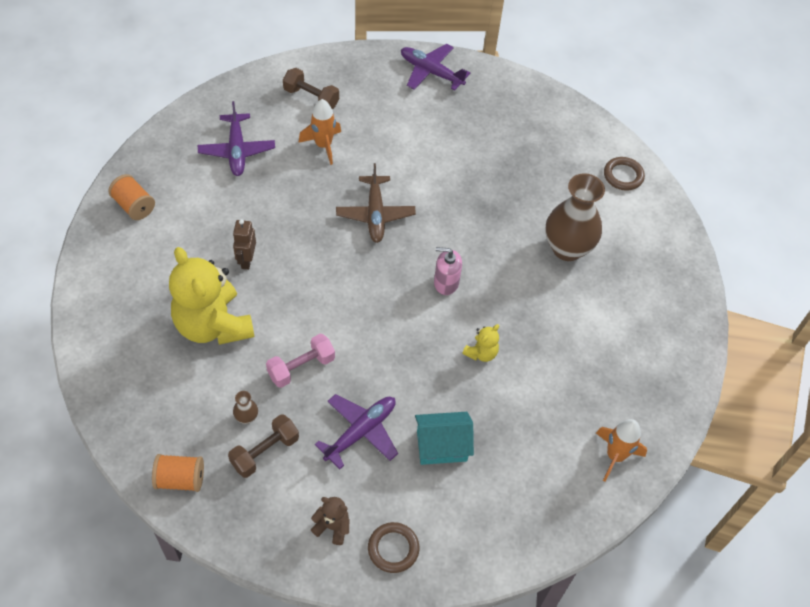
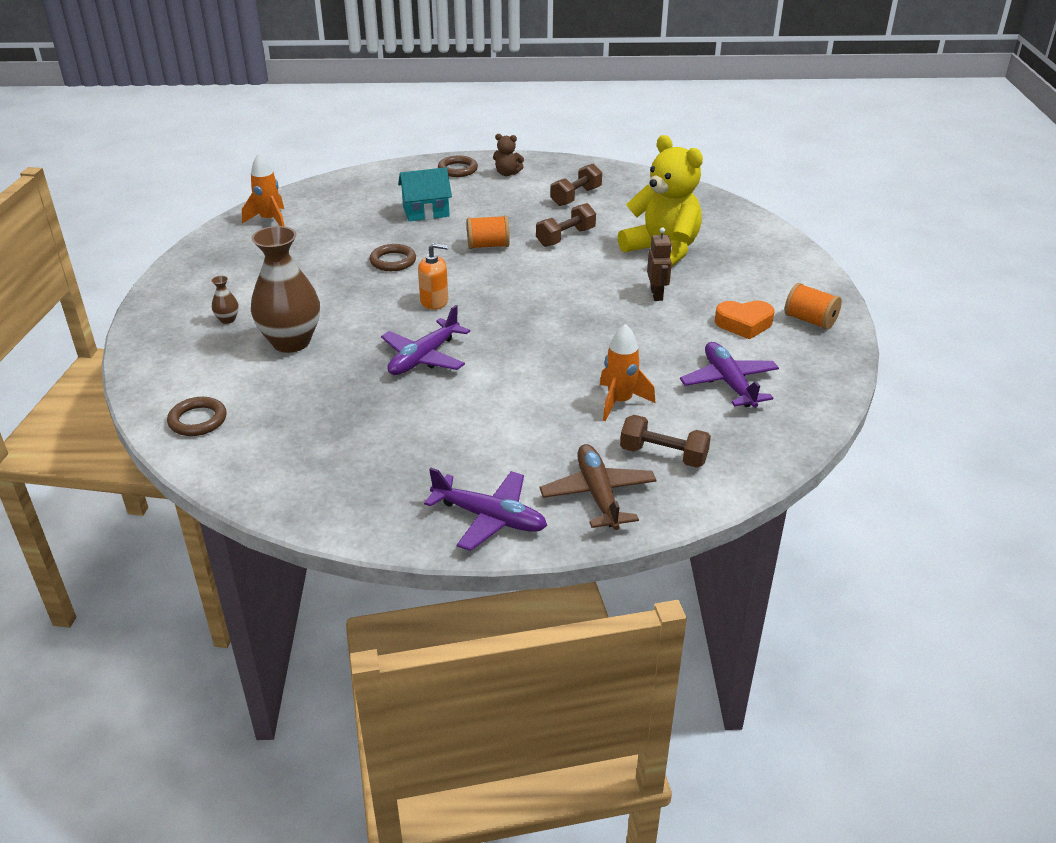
camera: 175 degrees right, 20 degrees down
(180, 479) = (636, 181): orange spool -> orange spool (488, 246)
(191, 211) = (744, 324): none -> orange heart
(246, 417) = (600, 210): brown vase -> brown vase (227, 320)
(301, 367) = (565, 237): pink dumbbell -> brown dumbbell
(361, 432) = (498, 212): purple plane -> purple plane (424, 358)
(375, 214) = (528, 345): brown plane -> brown plane (598, 494)
(446, 283) = (434, 301): pink soap dispenser -> orange soap dispenser
(481, 353) = (393, 261): yellow teddy bear -> brown ring

